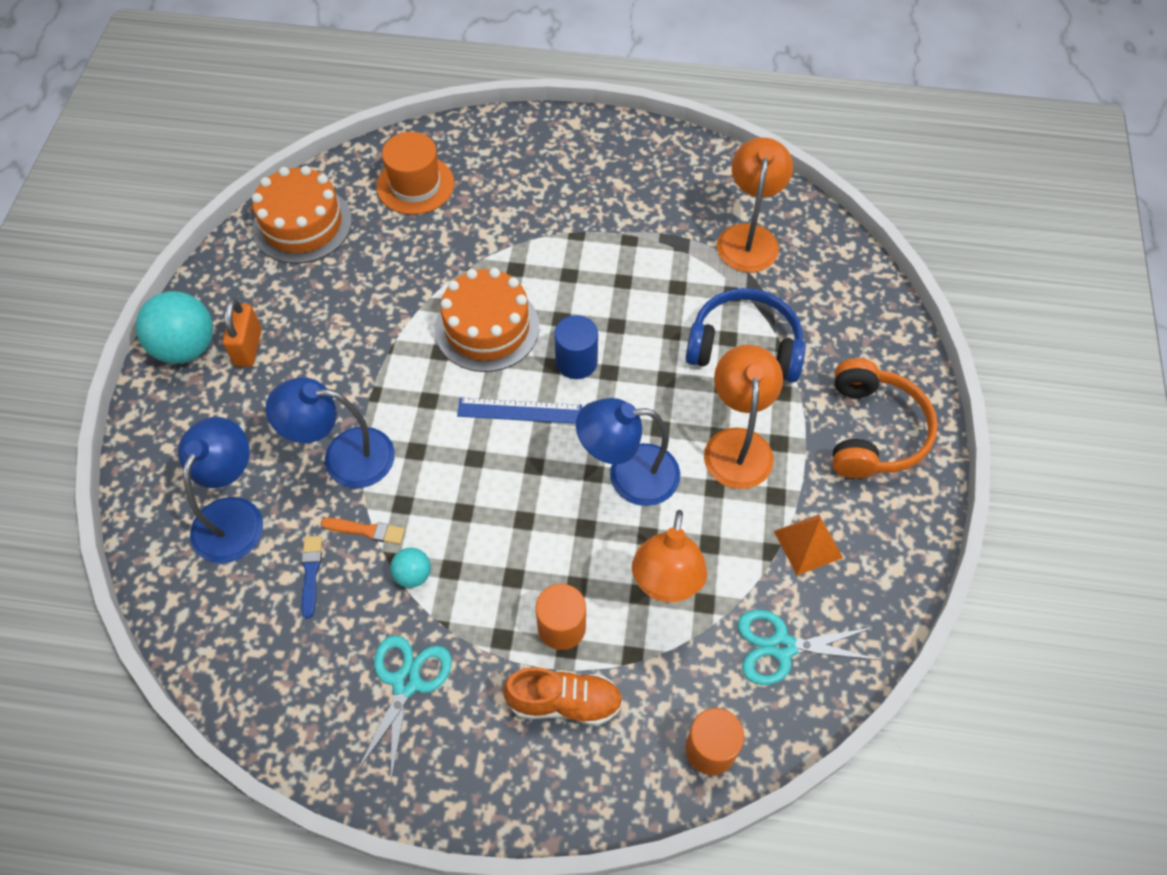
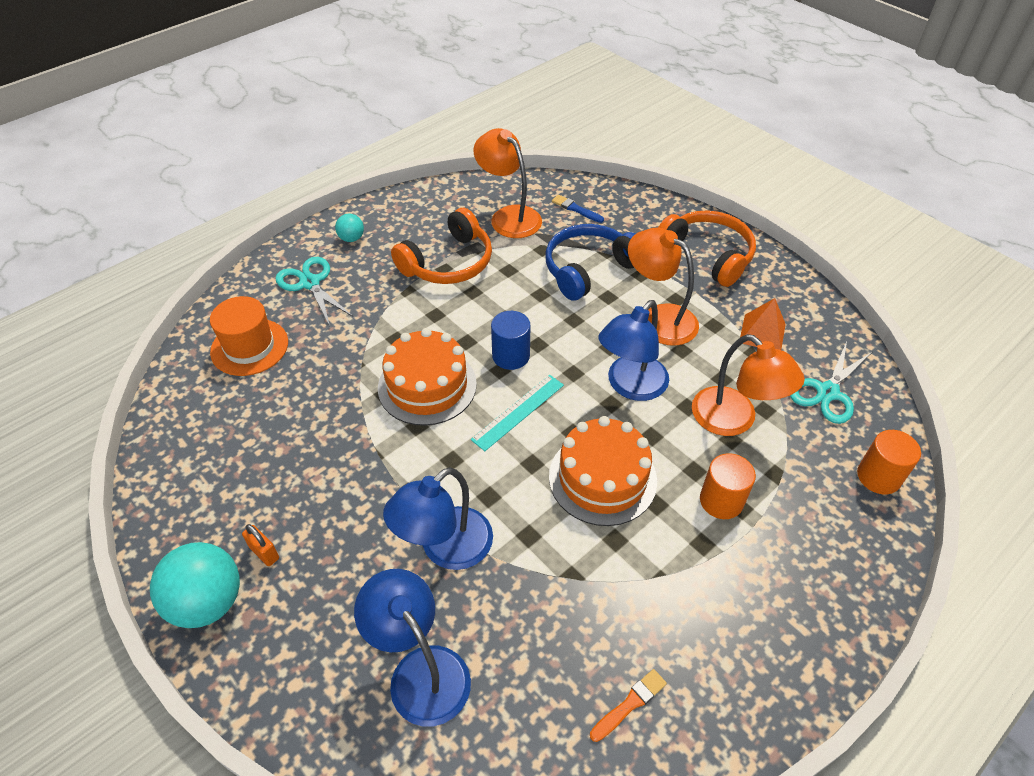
camera: 50 degrees left, 10 degrees down
(248, 347) = (264, 553): orange padlock -> orange padlock, size x0.65
(302, 224) = (191, 439): orange cake -> orange cake (602, 478)
(311, 573) = (533, 643): blue brush -> blue brush (576, 209)
(366, 530) = (529, 576): orange brush -> orange brush (629, 704)
(406, 683) = (692, 634): turquoise scissors -> turquoise scissors (310, 283)
(413, 575) = (598, 568): turquoise ball -> turquoise ball (351, 238)
(519, 410) = (518, 412): blue ruler -> turquoise ruler
(564, 702) = (784, 538): orange shoe -> none
(640, 238) = (448, 263): none -> orange headphones

